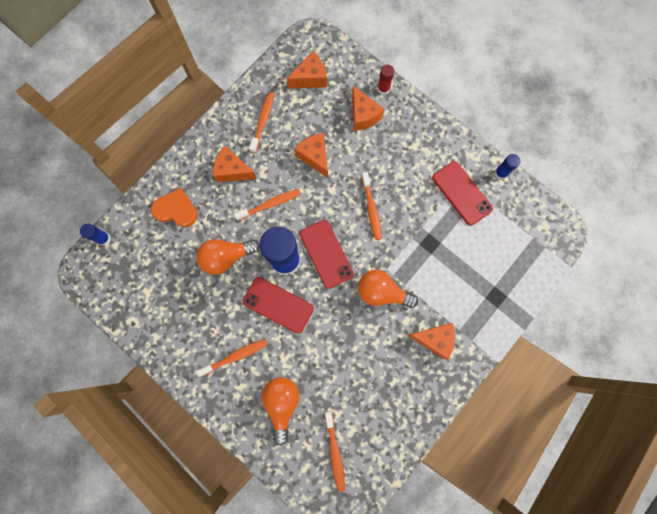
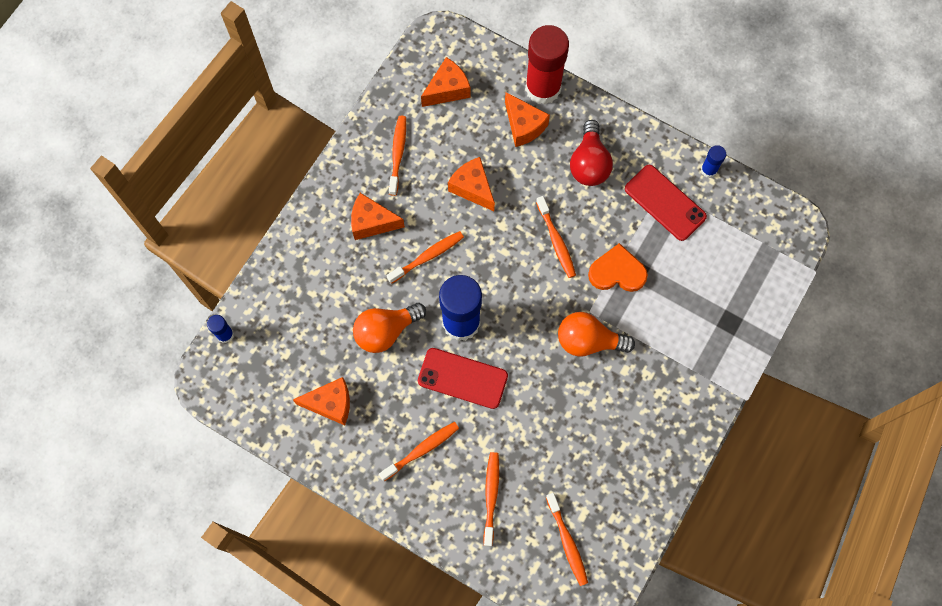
camera: 10 degrees left, 5 degrees down
(176, 210) = (310, 283): orange heart -> orange heart (617, 272)
(282, 403) = (491, 496): orange light bulb -> orange toothbrush
(326, 254) = (510, 306): red phone -> none
(383, 89) = (543, 88): red glue stick -> red glue stick, size x2.23
(408, 153) = (589, 163): none -> red light bulb
(434, 339) = (663, 386): orange cheese -> orange cheese (330, 404)

